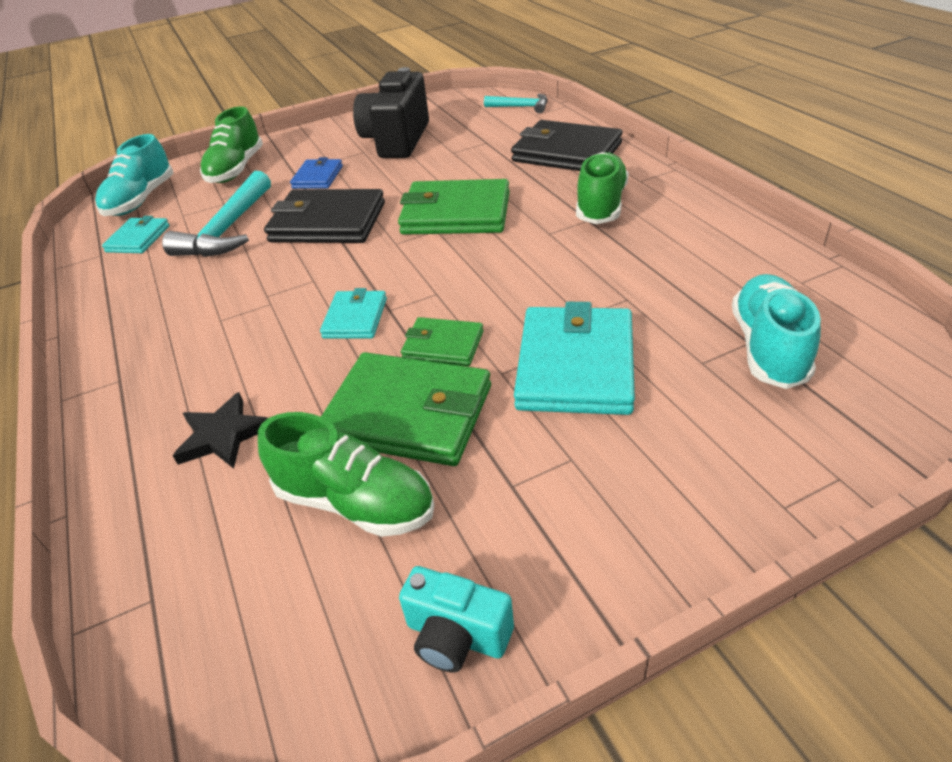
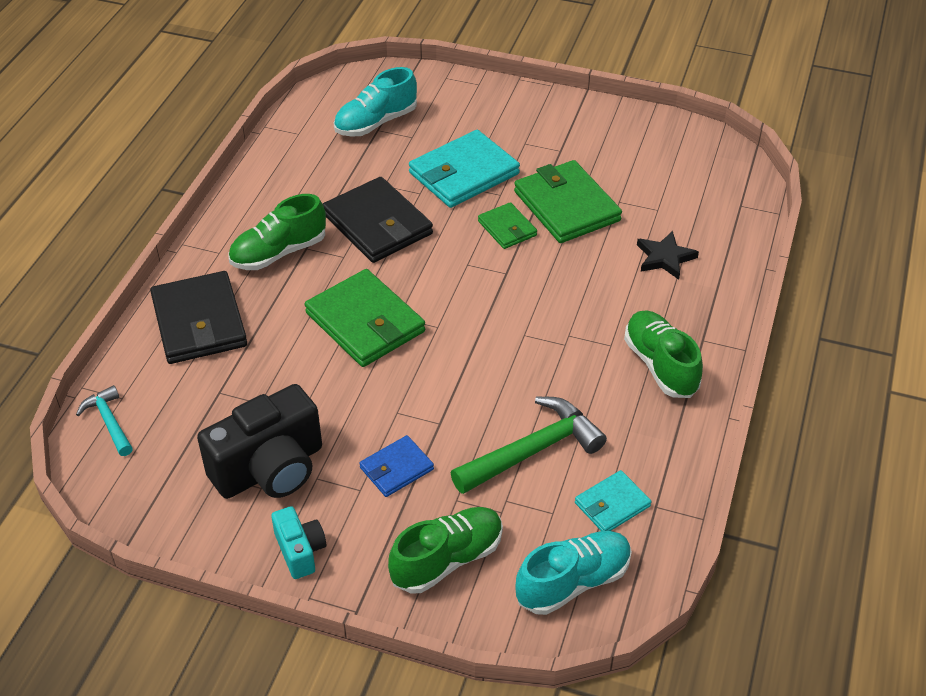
camera: 140 degrees left, 5 degrees up
(227, 230) = (533, 450): turquoise hammer -> green hammer
(328, 222) = (454, 391): black wallet -> black wallet (377, 224)
(355, 318) = (531, 281): turquoise wallet -> none
(355, 502) = (629, 186): green shoe -> green shoe (660, 365)
(456, 636) = (635, 125): turquoise camera -> turquoise camera (300, 551)

